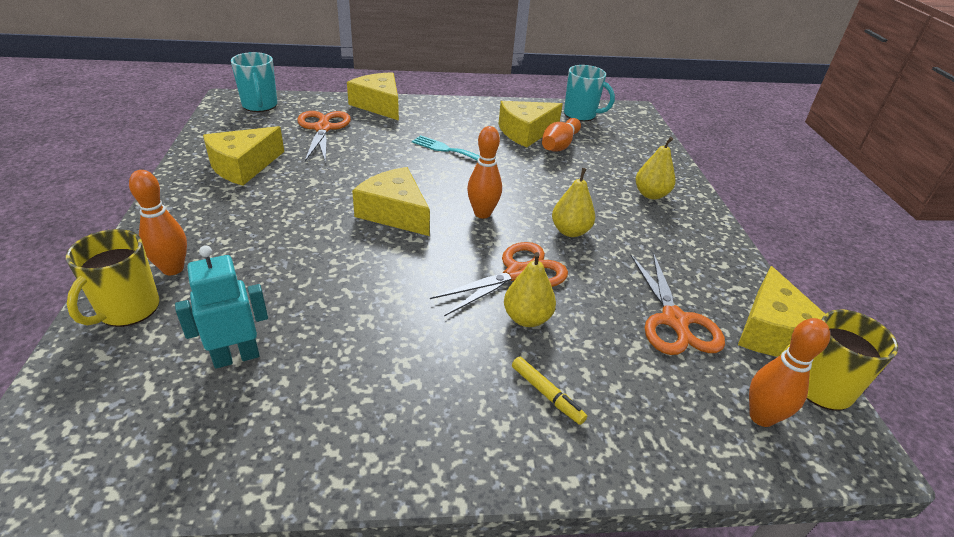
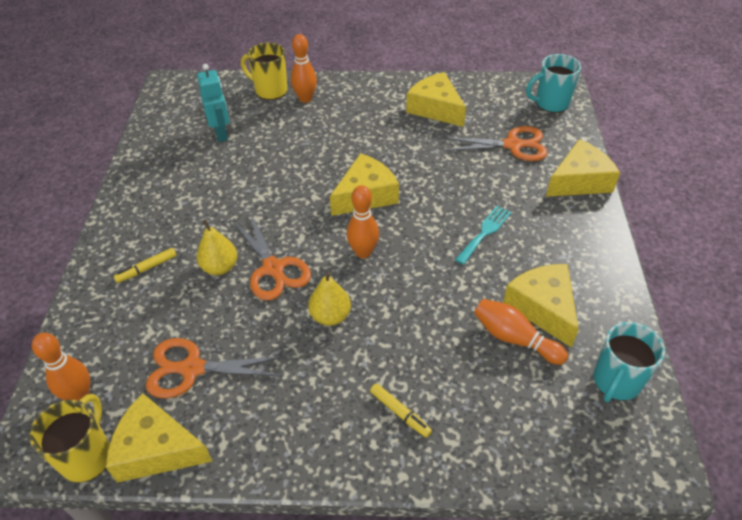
camera: 100 degrees right, 10 degrees up
(650, 194) = (400, 413): yellow pear -> yellow marker

